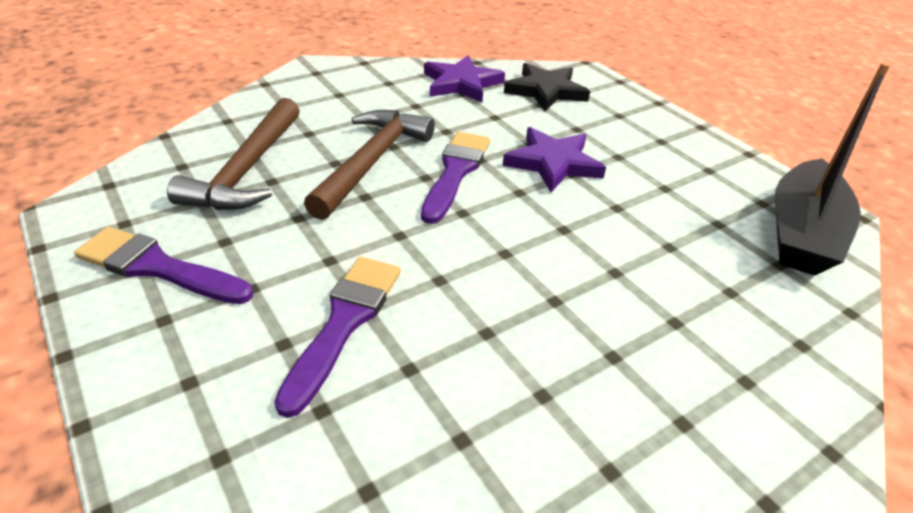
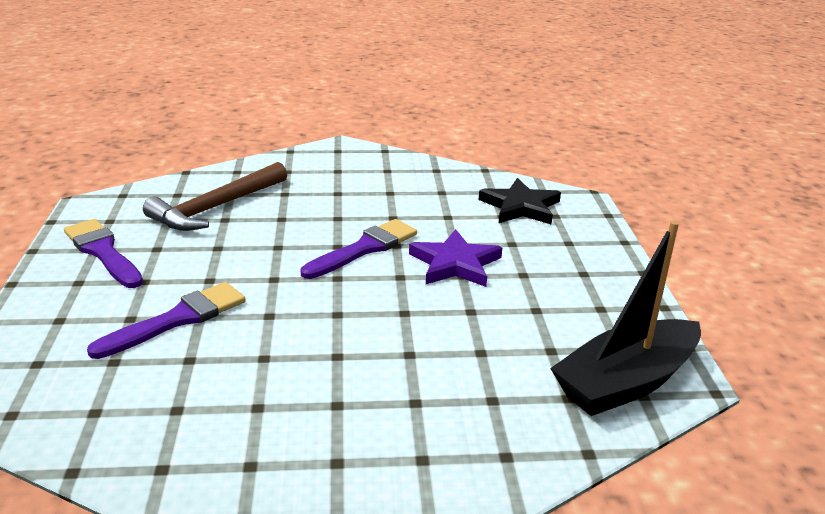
camera: 30 degrees right, 10 degrees down
(372, 162) = (308, 225): brown hammer -> none
(461, 83) = (449, 184): purple star -> none

